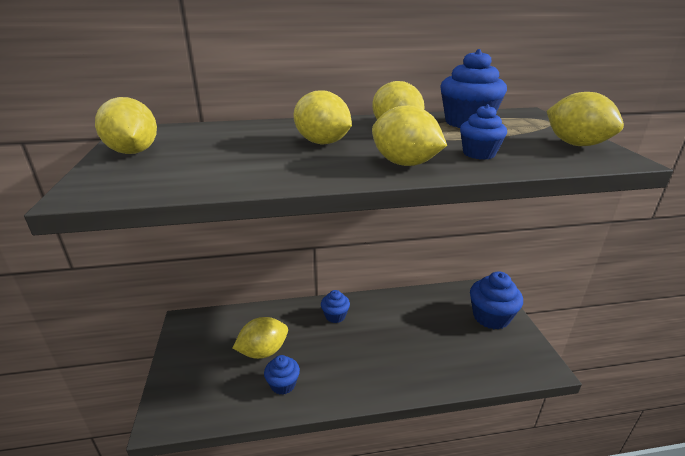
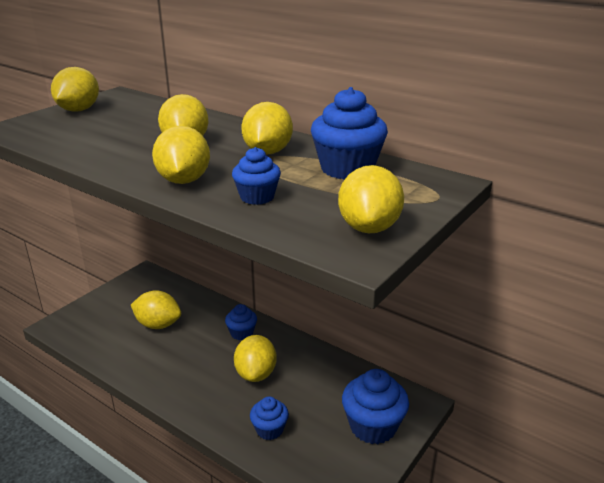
camera: 45 degrees right, 0 degrees up
(283, 384) = (137, 354): blue cupcake -> blue cupcake (269, 429)
(387, 335) = (256, 374): none -> yellow lemon

